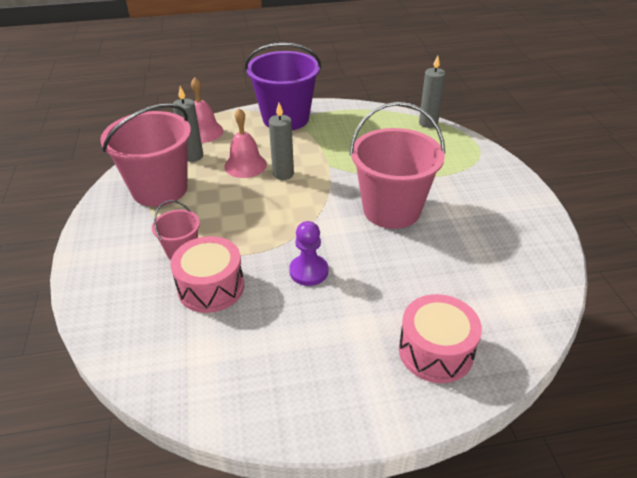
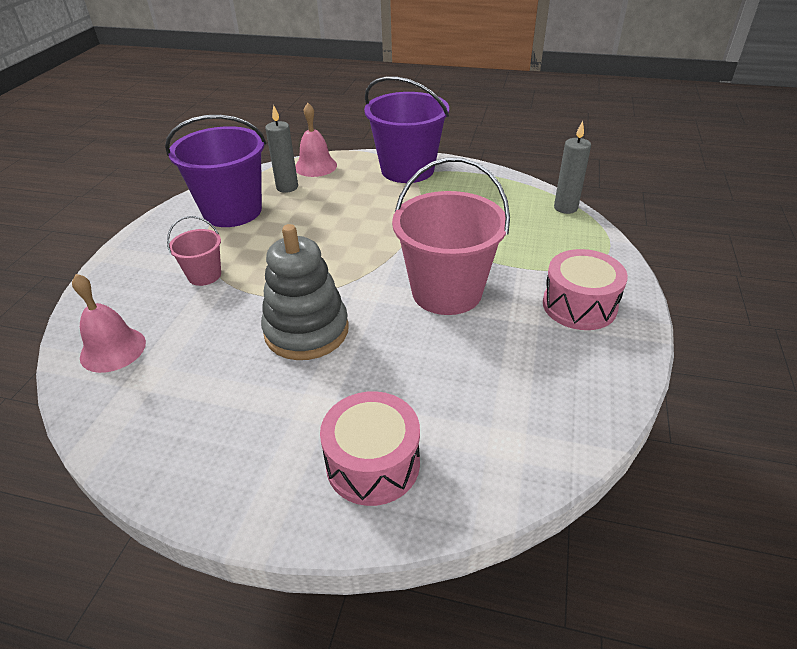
camera: 25 degrees right, 0 degrees up
(159, 189) = (232, 211): pink bucket -> purple bucket
(211, 287) = (202, 317): pink drum -> pink drum (579, 305)
(245, 165) = (329, 207): pink bell -> pink bell (113, 349)
(283, 174) = (360, 225): grey candle -> none
(309, 271) = (306, 331): purple pawn -> grey stacking toy

